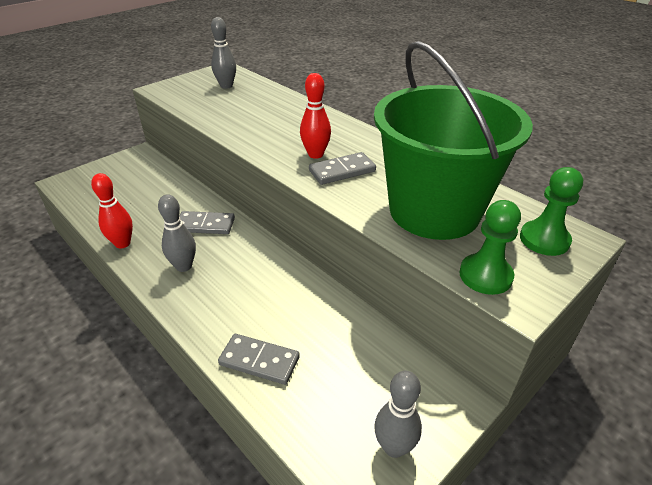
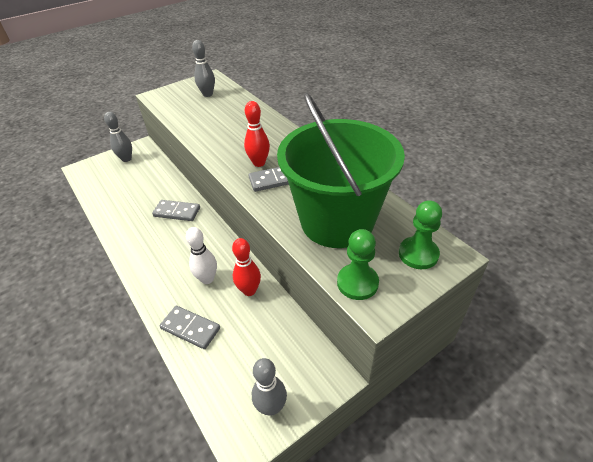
camera: 10 degrees right, 5 degrees up
(122, 243) = (113, 224): red bowling pin -> red bowling pin (249, 290)
(184, 266) = (153, 246): grey bowling pin -> grey bowling pin (126, 159)
(266, 299) = (207, 279): none -> white bowling pin

